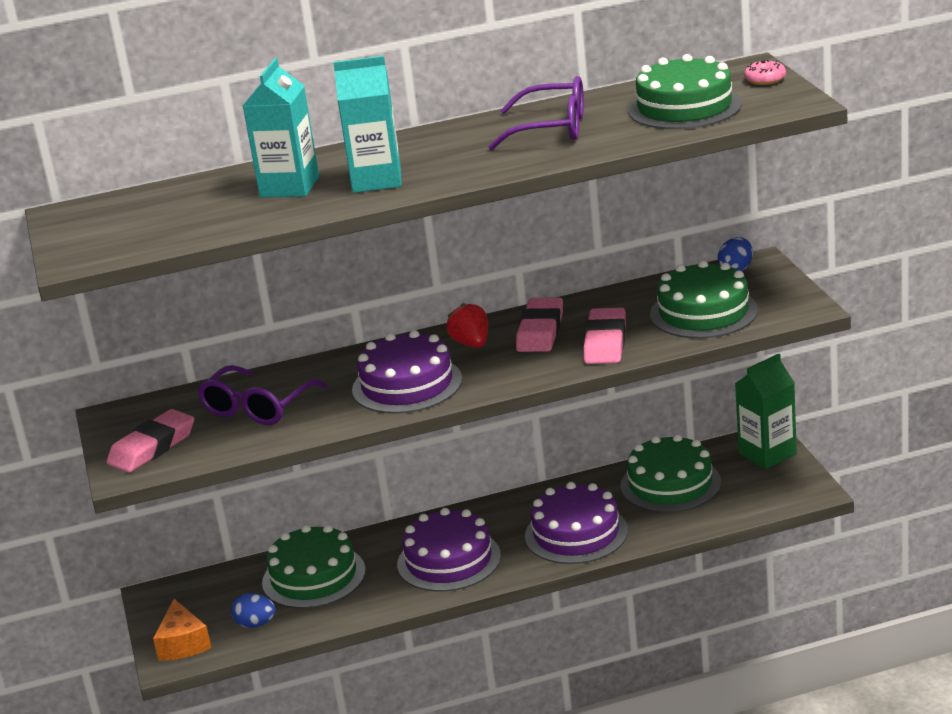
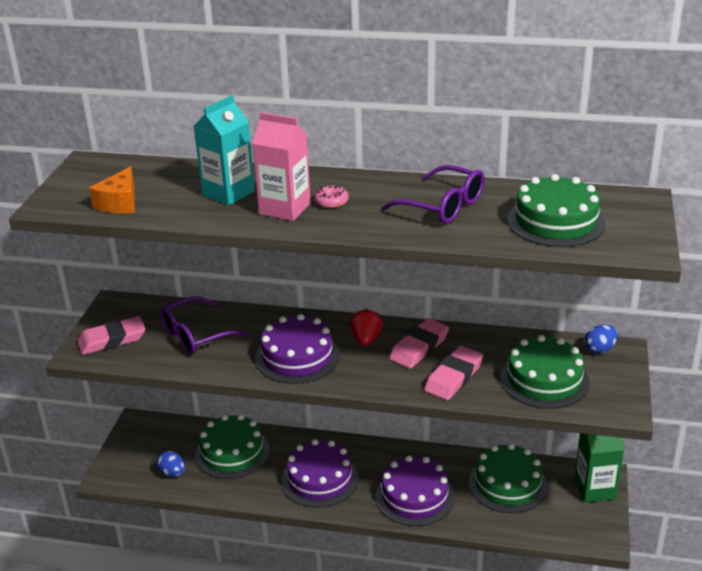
camera: 25 degrees right, 5 degrees up
(183, 643) = (123, 467): orange cheese -> orange cheese (120, 203)
(376, 180) = (285, 209): turquoise carton -> pink carton
(765, 79) = (642, 216): pink donut -> pink donut (331, 202)

